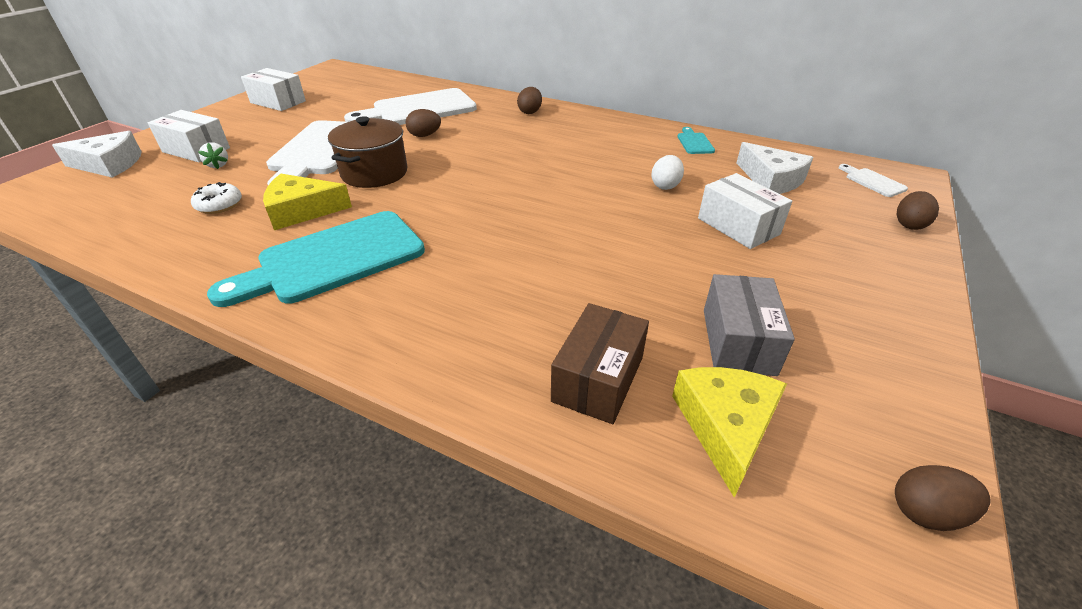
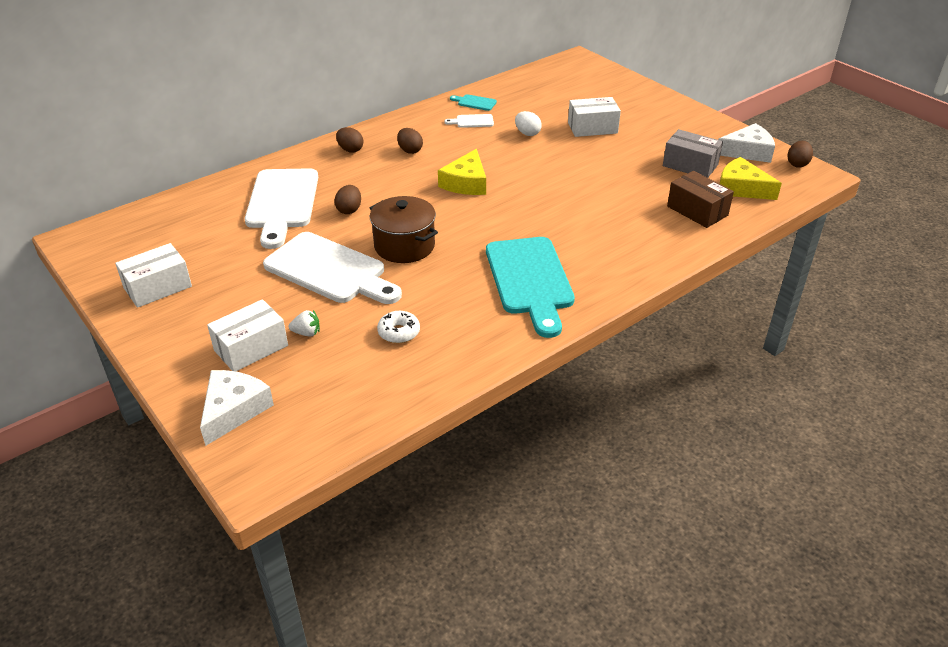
camera: 65 degrees left, 0 degrees up
(302, 211) = (444, 289): yellow cheese -> yellow cheese (466, 183)
(771, 179) = (548, 97): white cheese -> white cheese (748, 151)
(872, 181) = (575, 70): white cutting board -> white cutting board (472, 121)
(909, 224) = (625, 81): brown egg -> brown egg (410, 150)

